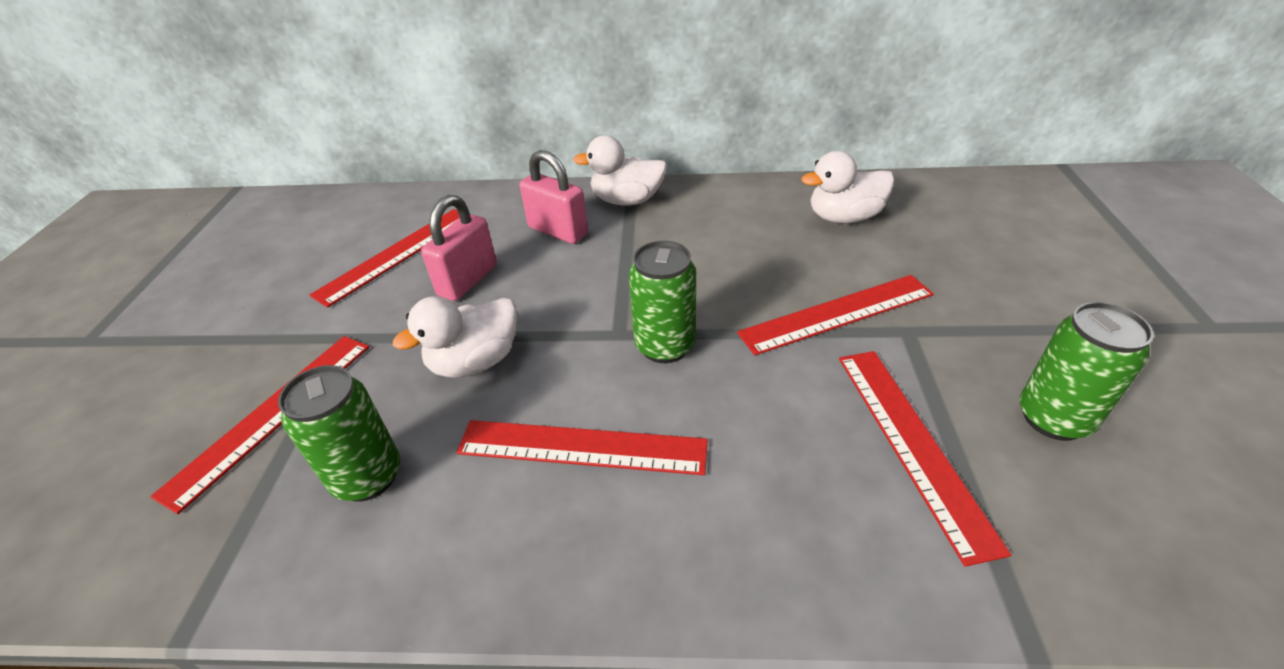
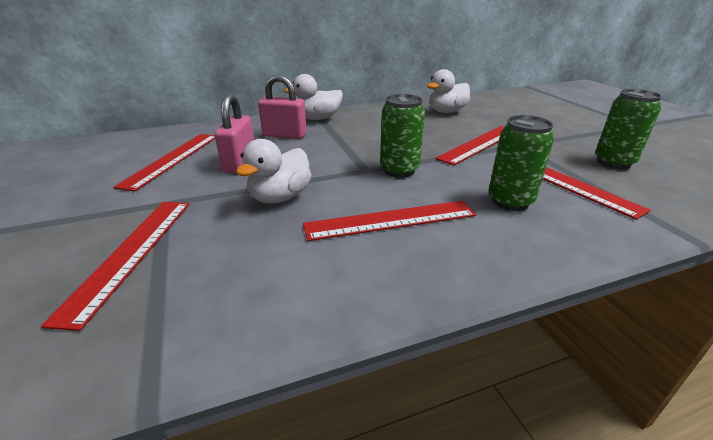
camera: 25 degrees left, 10 degrees down
(368, 477) = (247, 267): green can -> green can (510, 201)

